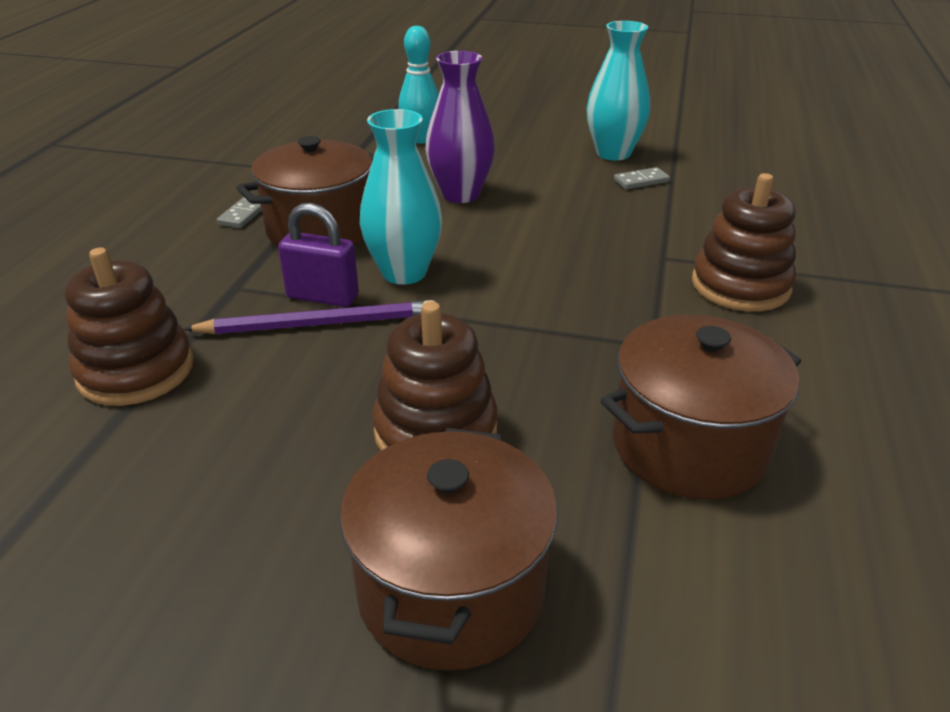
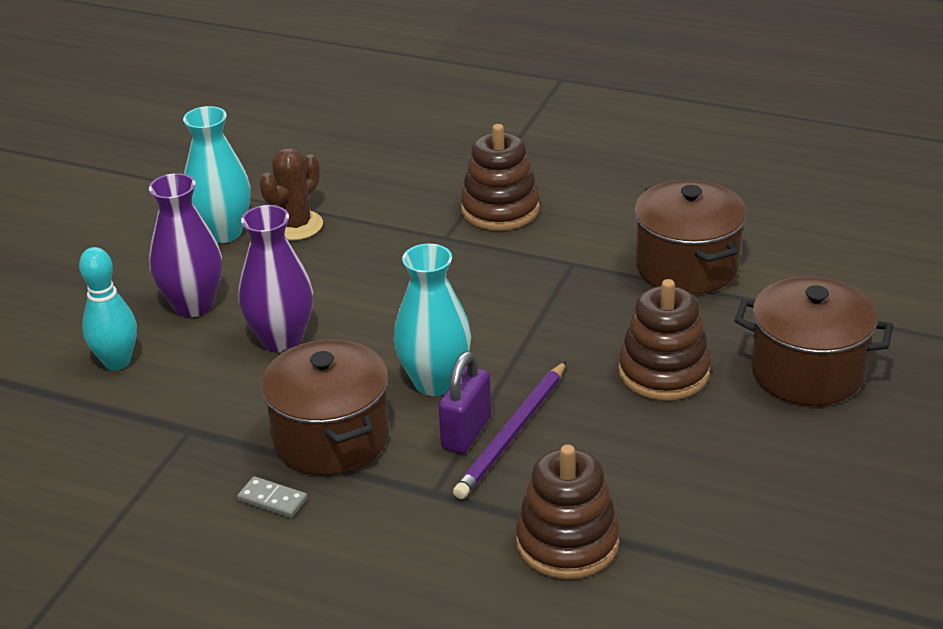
camera: 80 degrees left, 0 degrees up
(319, 324) = (512, 433): purple pencil -> purple pencil turned 150 degrees counterclockwise
(502, 155) = (193, 305): none -> purple vase
(641, 181) = (296, 226): grey domino -> brown cactus

